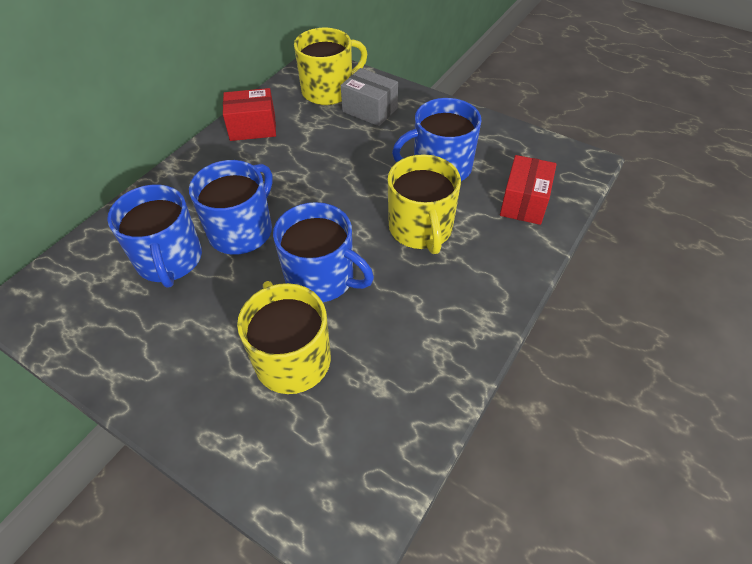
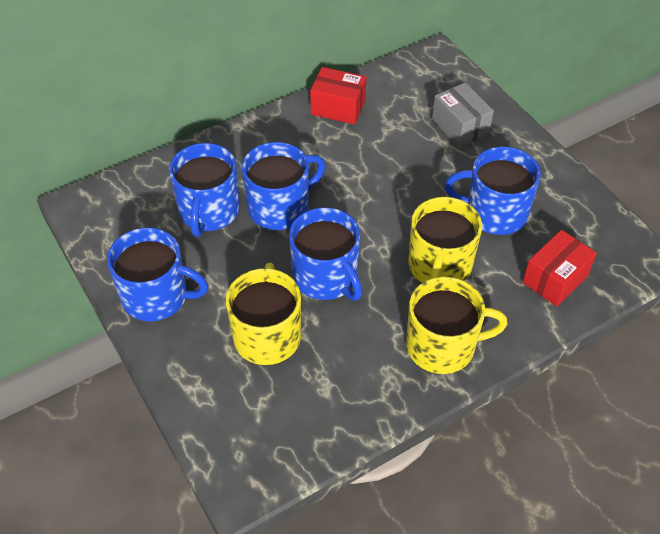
camera: 25 degrees right, 0 degrees up
(150, 367) = (156, 296): none -> blue mug
(328, 90) = (431, 91): yellow mug -> yellow mug (442, 346)

